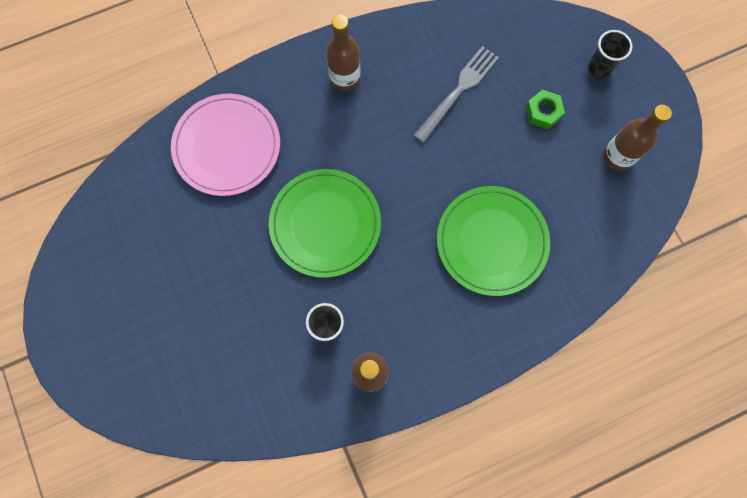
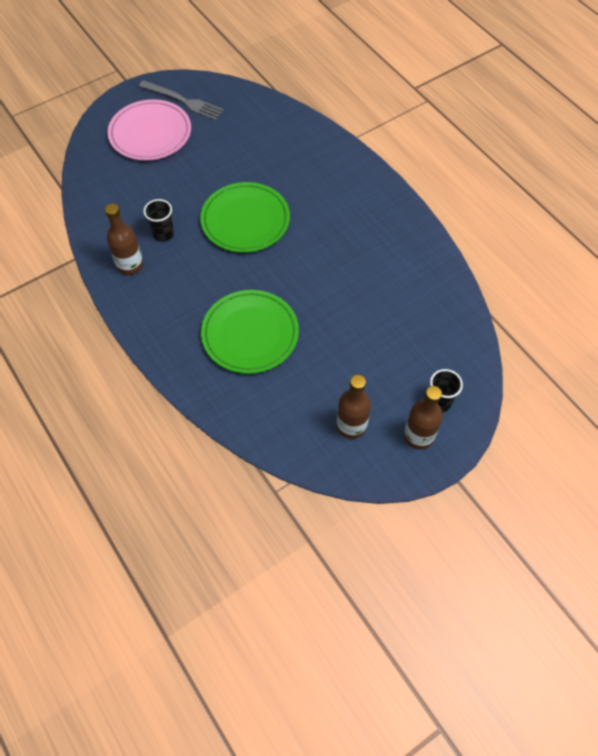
camera: 80 degrees right, 15 degrees down
(227, 146) = (296, 152): pink plate -> pink plate (150, 133)
(345, 78) = (374, 213): brown bottle -> brown bottle (418, 436)
(458, 91) = (383, 293): grey fork -> grey fork (183, 101)
(543, 112) = (380, 360): green nut -> none

